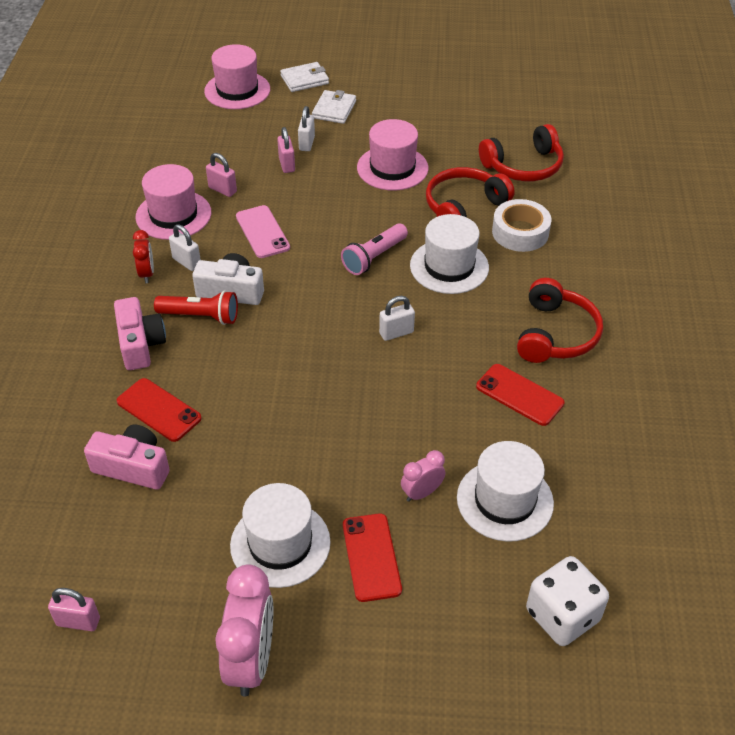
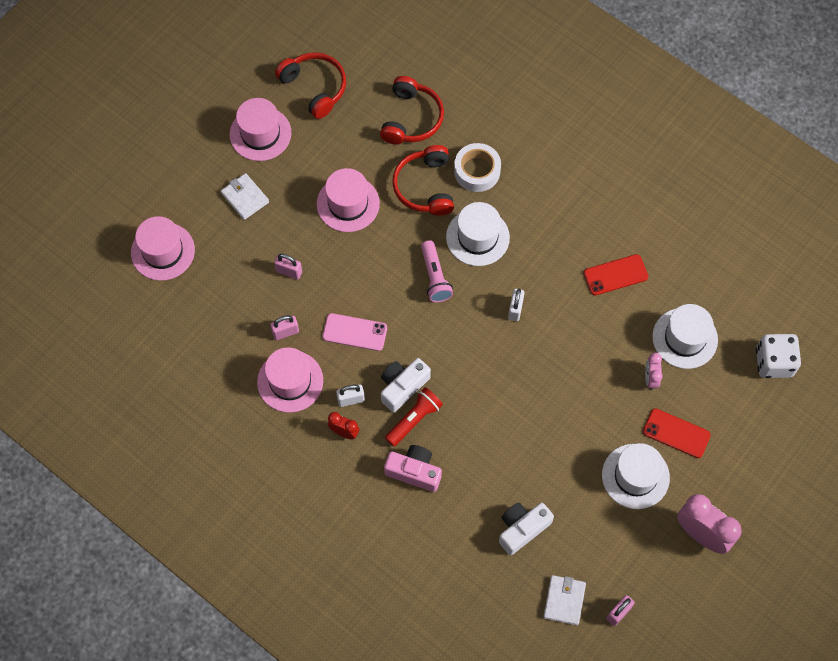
camera: 55 degrees left, 20 degrees up
(133, 467) = (522, 529): pink camera -> white camera
(159, 410) = (484, 490): red phone -> none
(304, 80) = (187, 194): white wallet -> white wallet (564, 600)
(306, 143) = (273, 243): white padlock -> none
(404, 91) = (260, 134): none -> pink hat
(556, 334) = (582, 219): red headphones -> red headphones (315, 87)

